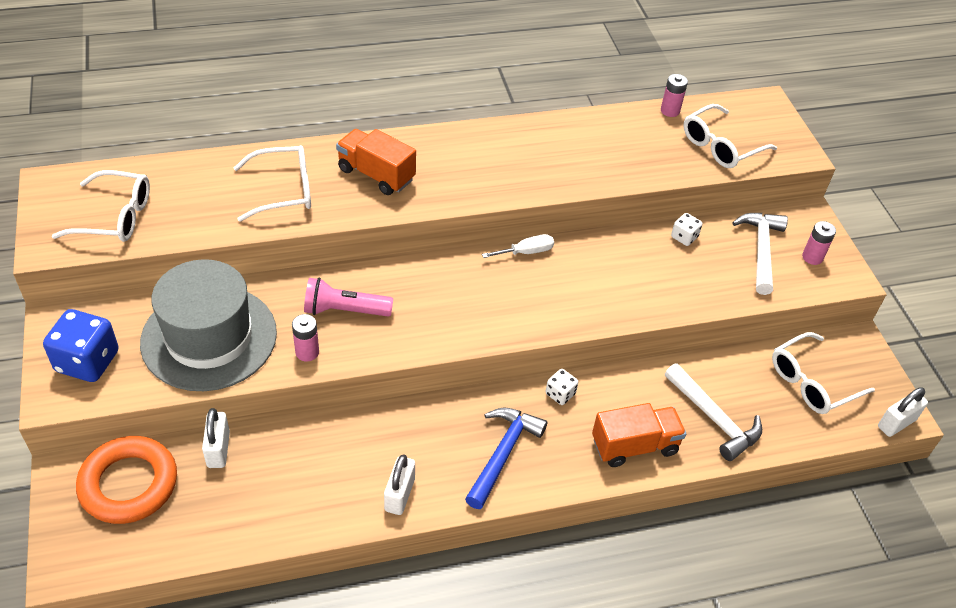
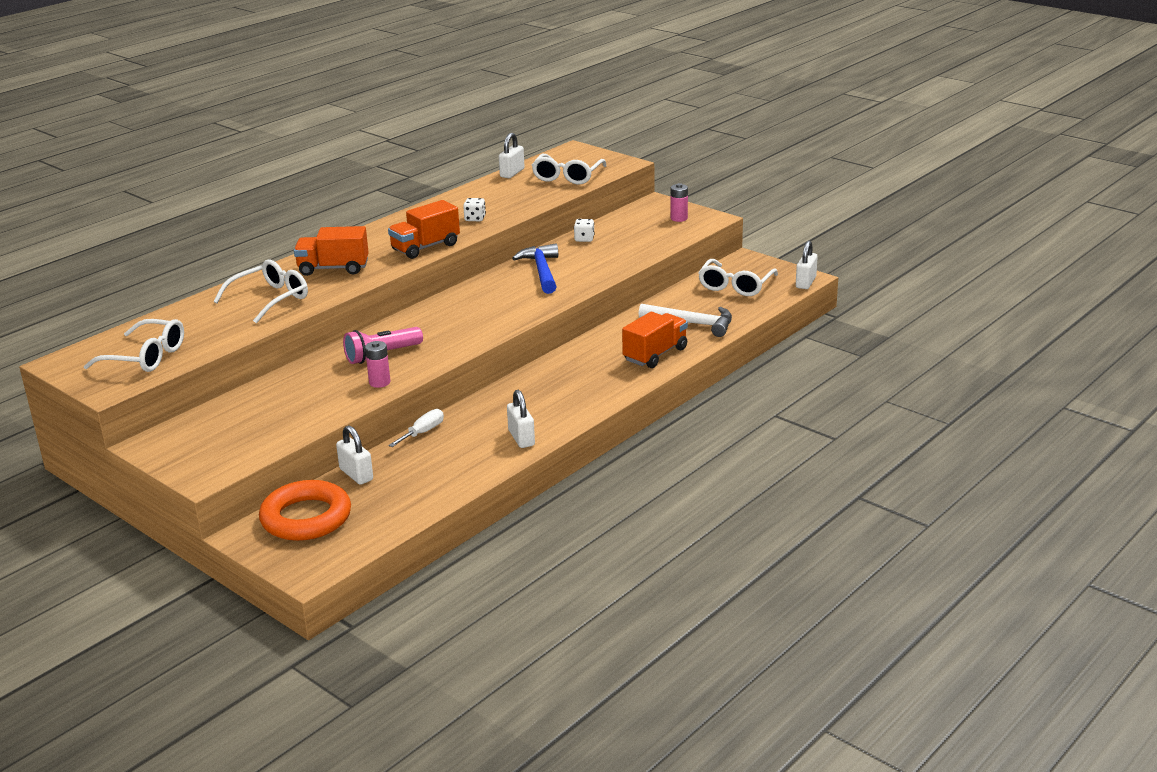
camera: 30 degrees left, 20 degrees down
(87, 361) = (206, 452): blue dice -> none
(115, 217) = (146, 357): white glasses -> white glasses turned 45 degrees clockwise
(209, 337) = (291, 405): grey hat -> none
(485, 188) = (425, 247): none -> orange truck
(503, 453) = (570, 392): blue hammer -> blue hammer (541, 271)
(526, 252) = (482, 283): white screwdriver -> white screwdriver (423, 432)
(560, 394) = (577, 353): white dice -> white dice (475, 218)
(670, 111) = (512, 173): pink battery -> white padlock
(760, 250) = (642, 227): white hammer -> none

